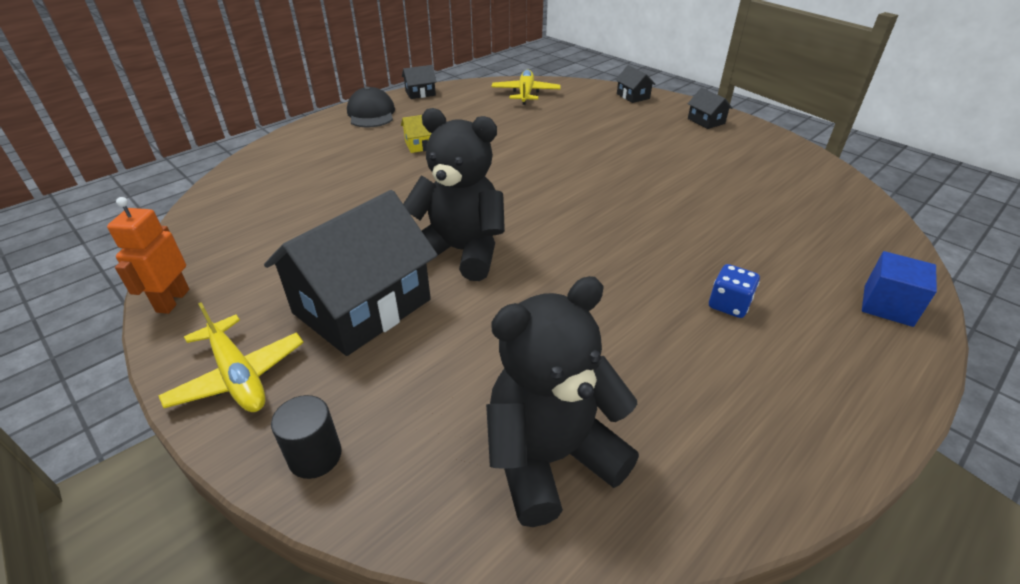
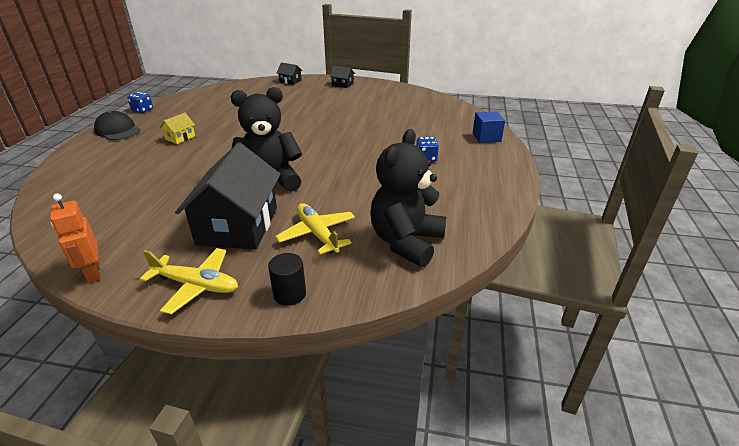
camera: 35 degrees left, 5 degrees down
(420, 93) = (142, 110): black house -> blue dice
(525, 93) = (221, 94): yellow plane -> yellow plane (317, 234)

